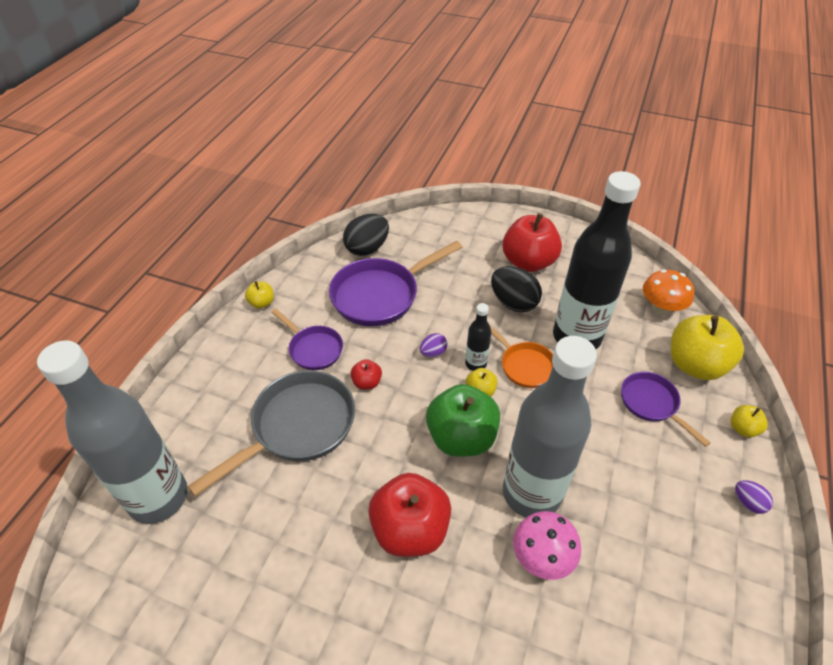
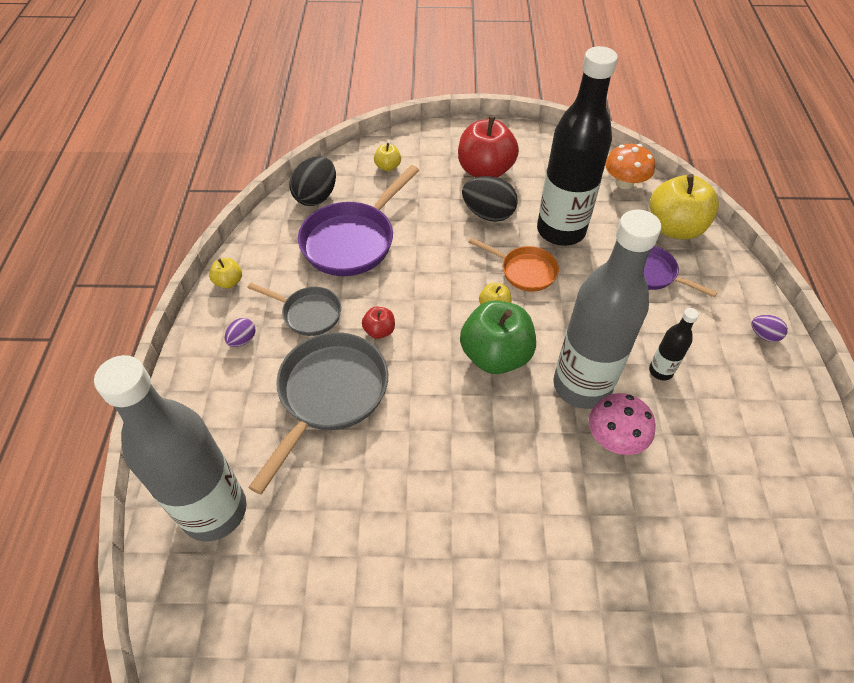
camera: 20 degrees left, 5 degrees up
(313, 349) = (308, 313): purple pan -> grey pan
(410, 529) = (486, 455): red apple -> none
(433, 352) = (432, 283): purple egg -> purple egg (242, 340)
(475, 364) = (478, 282): black bottle -> black bottle (660, 371)
(743, 428) = (735, 273): yellow apple -> yellow apple (388, 167)

